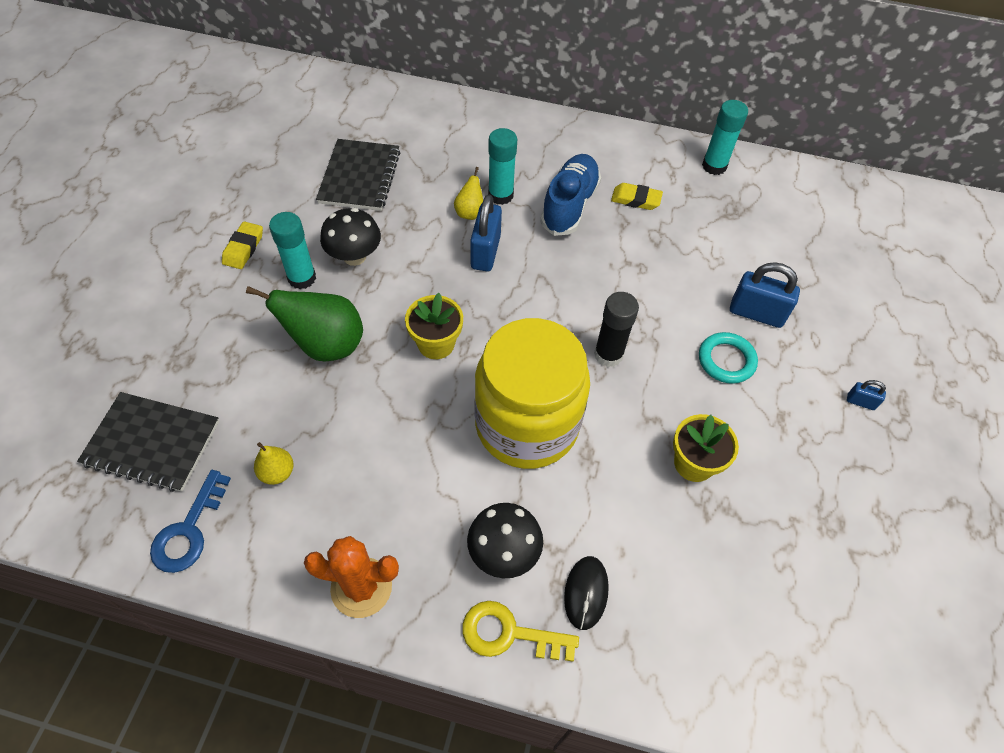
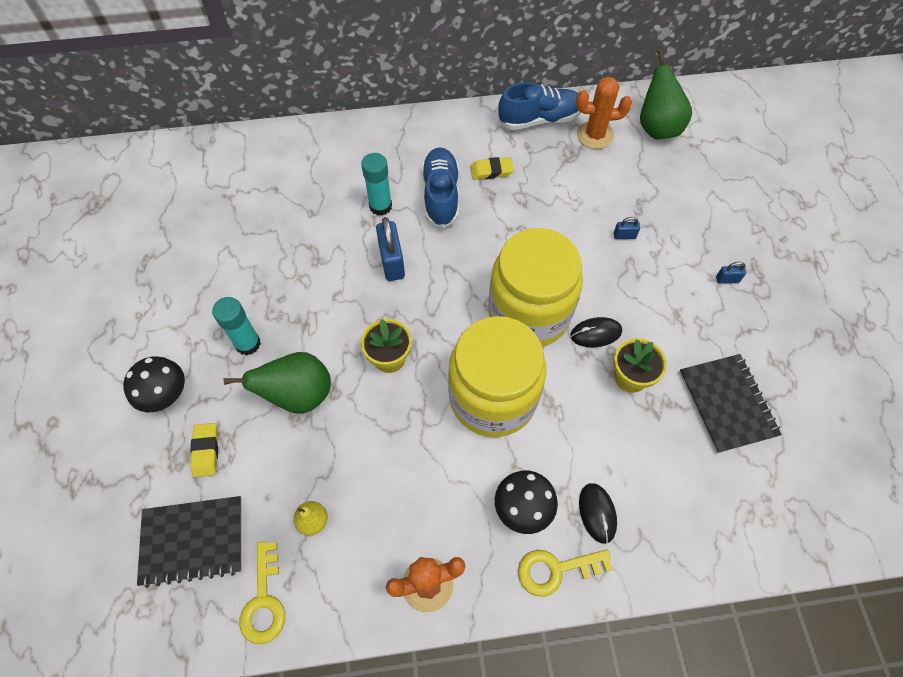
camera: 20 degrees left, 5 degrees up
(189, 530) = (264, 600): blue key -> yellow key
(243, 248) = (182, 336): yellow eraser -> yellow eraser (206, 451)
(354, 256) = (284, 307): black mushroom -> black mushroom (166, 395)
(359, 177) = (252, 232): black notebook -> black notebook (727, 404)
(470, 212) = (362, 231): yellow pear -> none
(608, 354) = (529, 313): black glue stick -> yellow jar
(675, 402) = (596, 333): none -> black mouse
(714, 166) = (539, 119): turquoise glue stick -> blue shoe
(726, 360) = (618, 283): turquoise ring -> none
(756, 313) = (624, 236): blue padlock -> blue padlock, size x0.49
(770, 201) = (595, 135): none -> orange cactus
(847, 216) = (657, 128): none -> green pear

